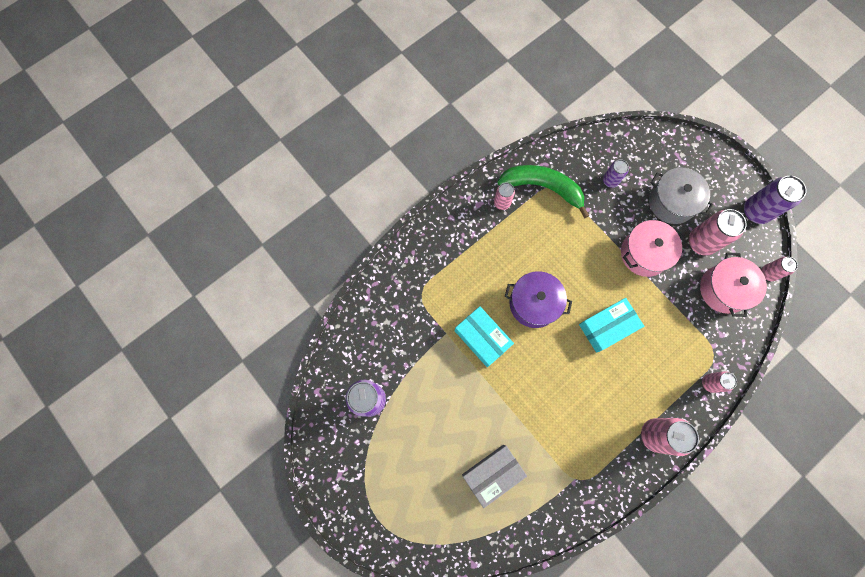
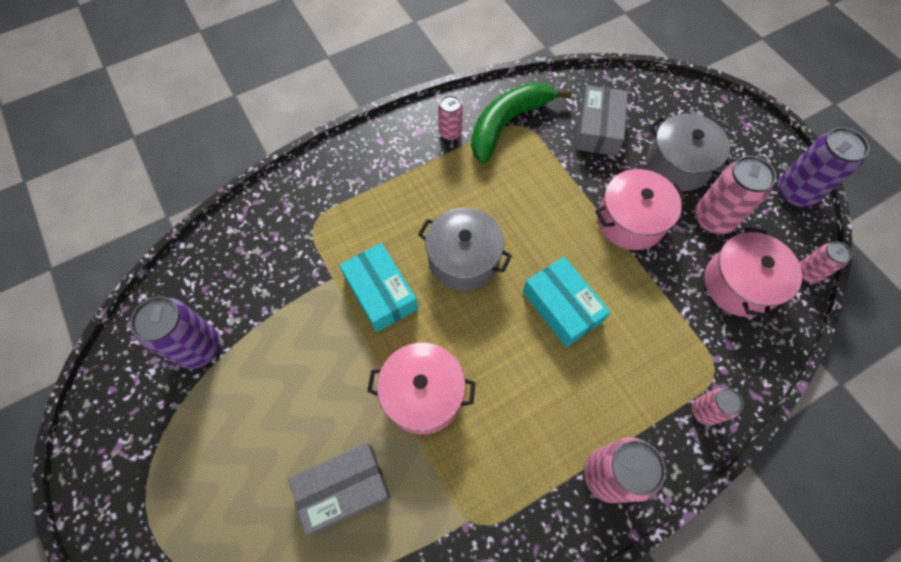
camera: 10 degrees right, 10 degrees down
(528, 404) = (423, 394): none -> pink pot
(534, 303) = (463, 259): purple pot -> grey pot
(542, 187) = (507, 124): green banana -> green banana turned 75 degrees counterclockwise
(607, 327) = (562, 306): turquoise box -> turquoise box turned 75 degrees clockwise
(610, 181) = (598, 128): purple can -> grey box

